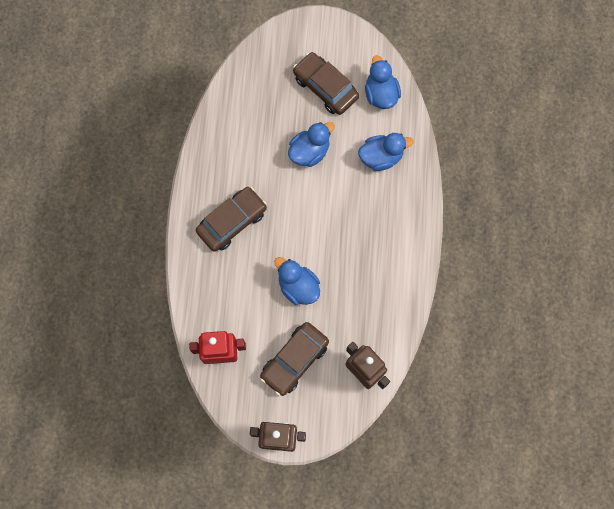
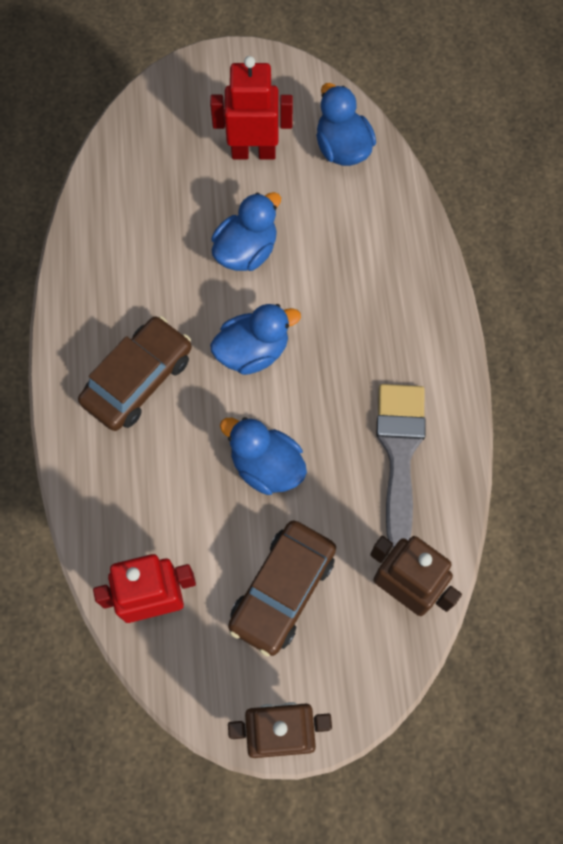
camera: 10 degrees left, 5 degrees down
(325, 88) = (253, 152): brown car -> red robot
(377, 292) = (399, 452): none -> grey brush
(381, 157) = (362, 241): blue duck -> blue duck (253, 351)

